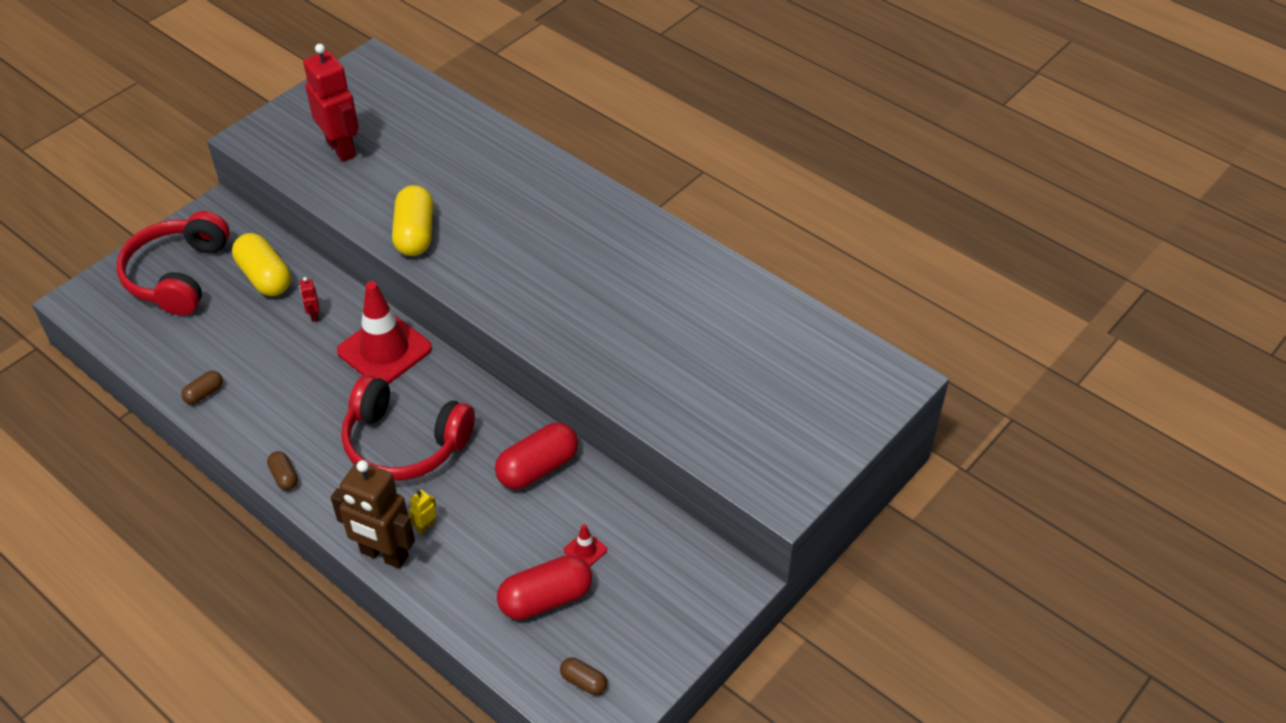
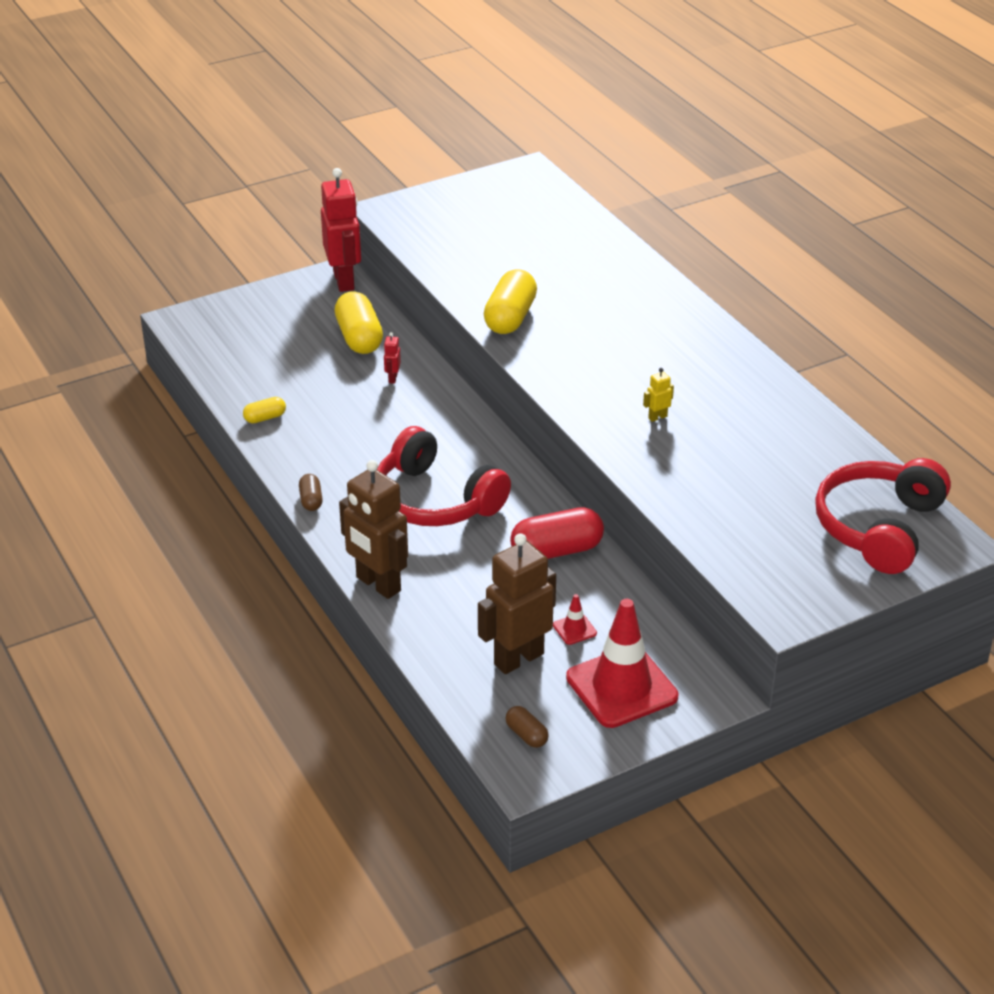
camera: 20 degrees right, 10 degrees down
(177, 275) = (279, 319): red headphones -> red headphones (878, 527)
(204, 393) = (265, 418): brown capsule -> yellow capsule
(341, 148) = (469, 235): red robot -> red robot (344, 281)
(384, 350) = (448, 421): red traffic cone -> red traffic cone (621, 687)
(425, 526) = (426, 572): yellow robot -> yellow robot (657, 417)
(546, 599) = (518, 658): red capsule -> brown robot

